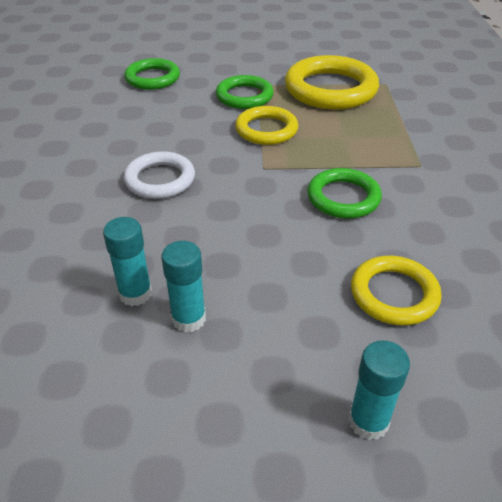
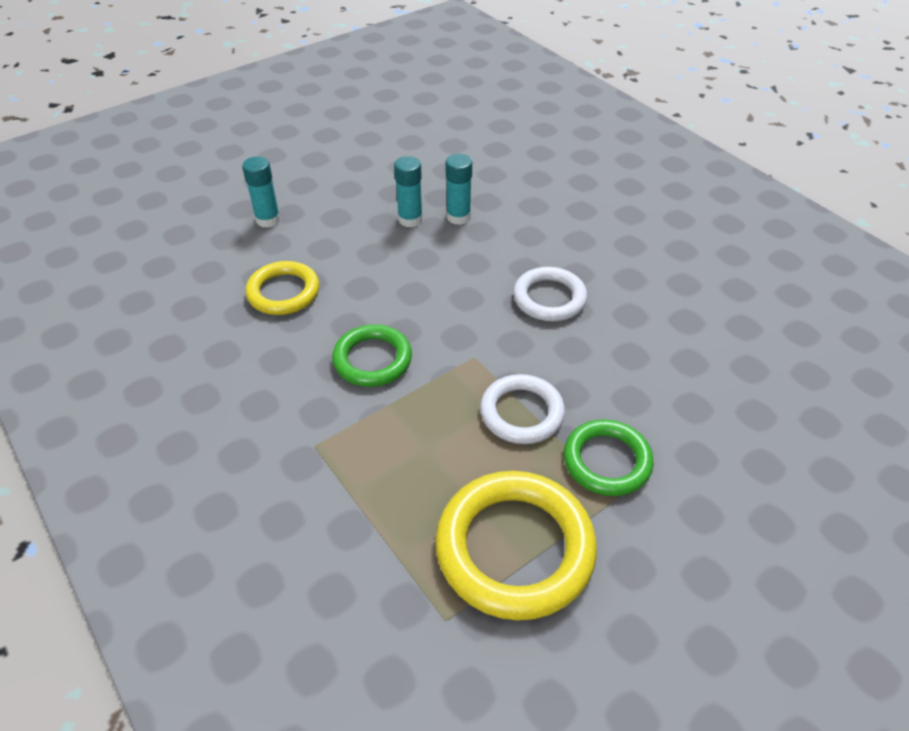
camera: 145 degrees right, 5 degrees up
(152, 78) = (753, 432): green ring -> none
(266, 130) = (521, 413): yellow ring -> white ring

